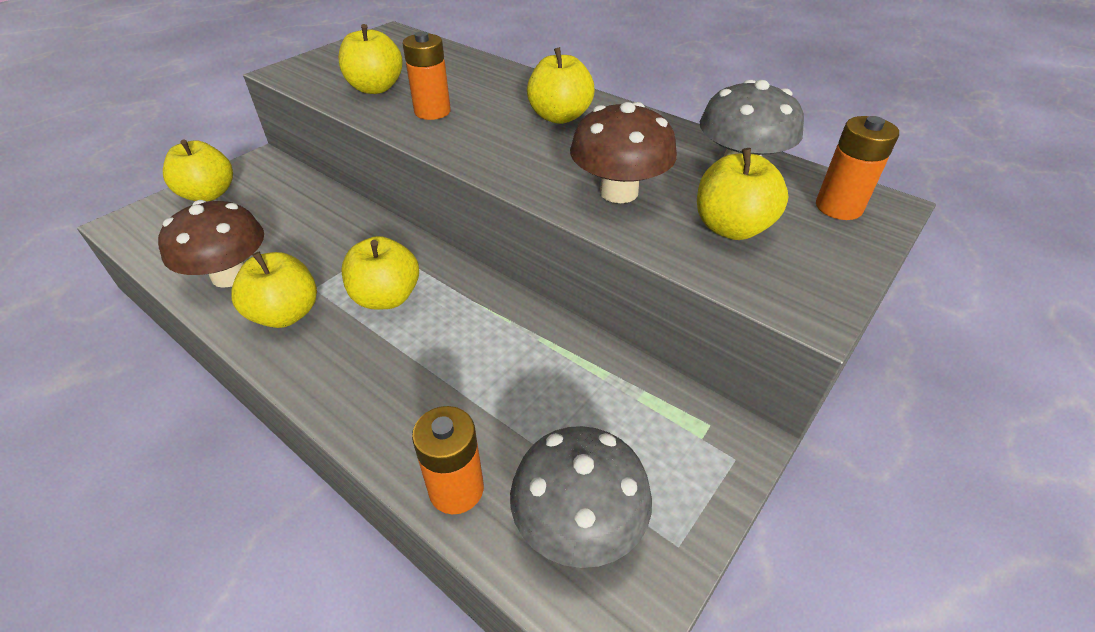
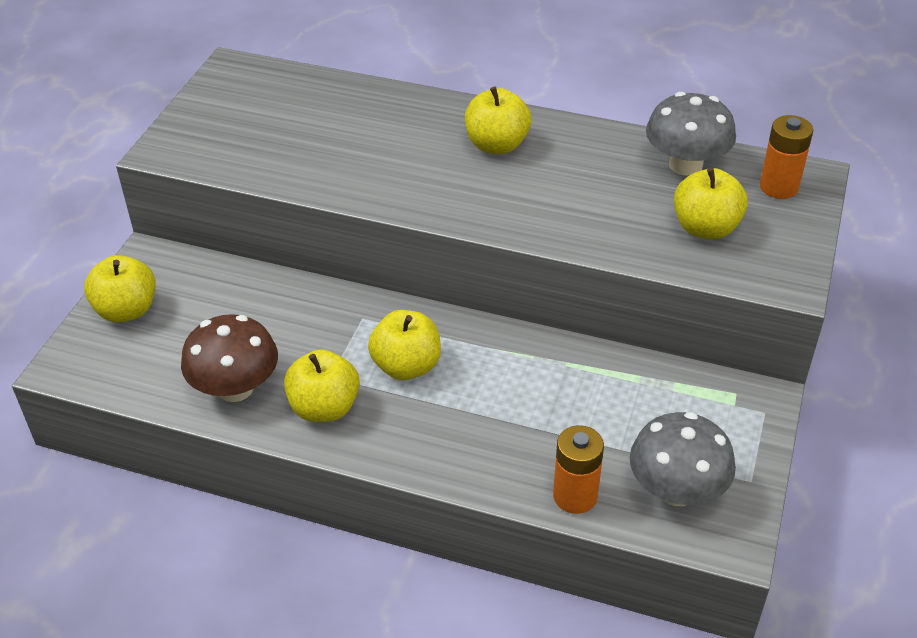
camera: 20 degrees left, 0 degrees up
(375, 88) = (285, 151): yellow apple -> none
(432, 111) = (369, 168): orange battery -> none
(618, 192) = (599, 216): brown mushroom -> none

